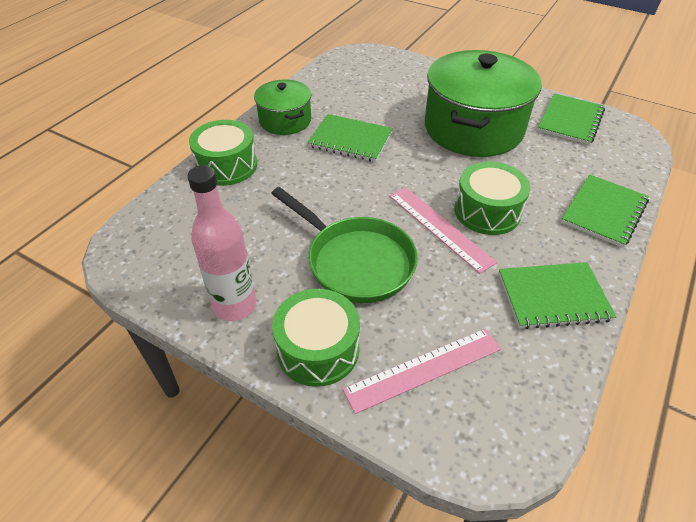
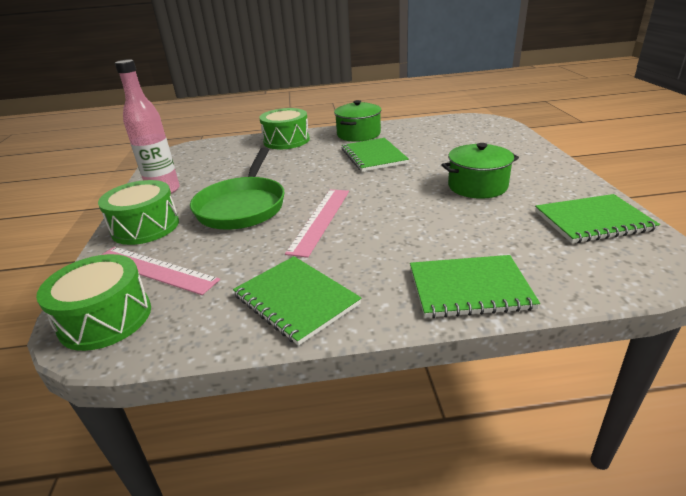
camera: 55 degrees right, 15 degrees down
(473, 128) = (477, 186): green pot -> green pot, size x0.54
(487, 211) = (371, 230): green drum -> green drum (106, 318)

